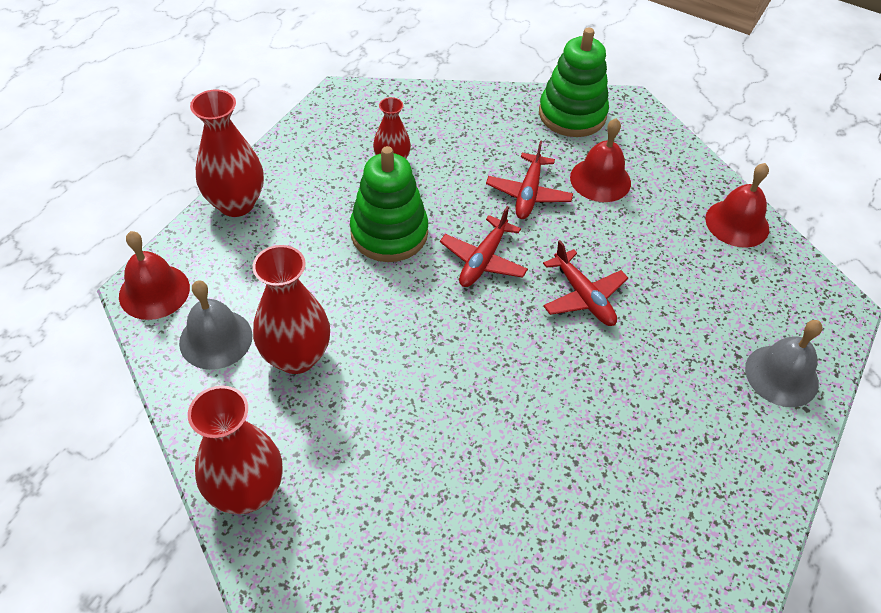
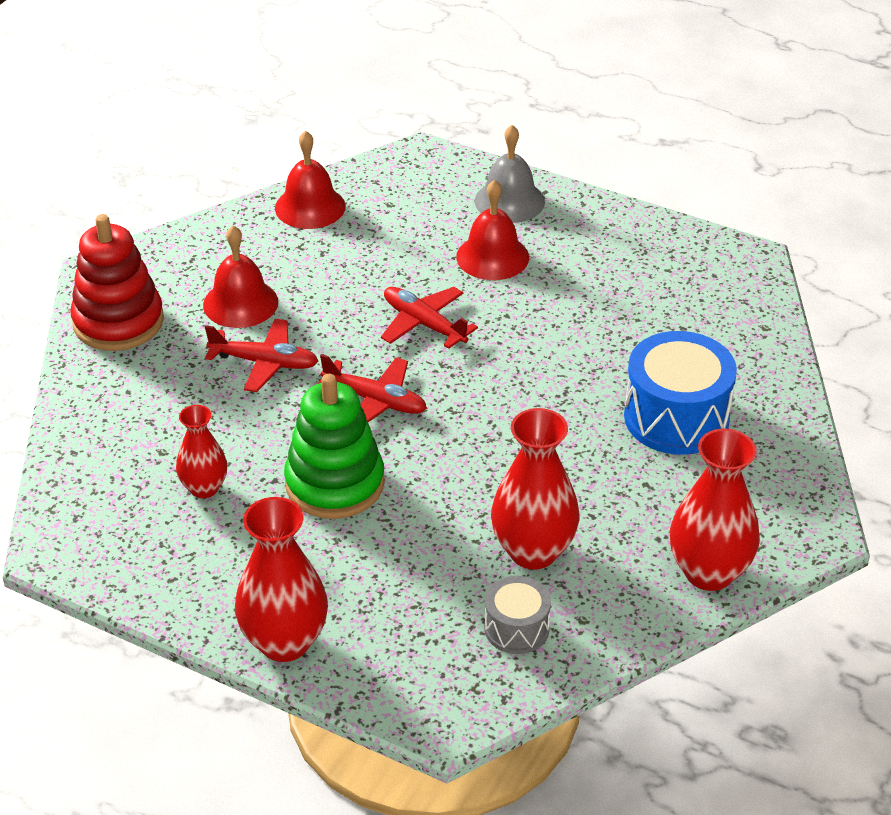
camera: 90 degrees left, 10 degrees down
(154, 291) = (448, 704): red bell -> red bell (492, 257)
(216, 339) = (516, 628): grey bell -> grey drum
(455, 491) = (676, 417): none -> blue drum
(572, 114) = (118, 322): green stacking toy -> red stacking toy
(583, 297) = (424, 324): red plane -> red plane turned 105 degrees counterclockwise

